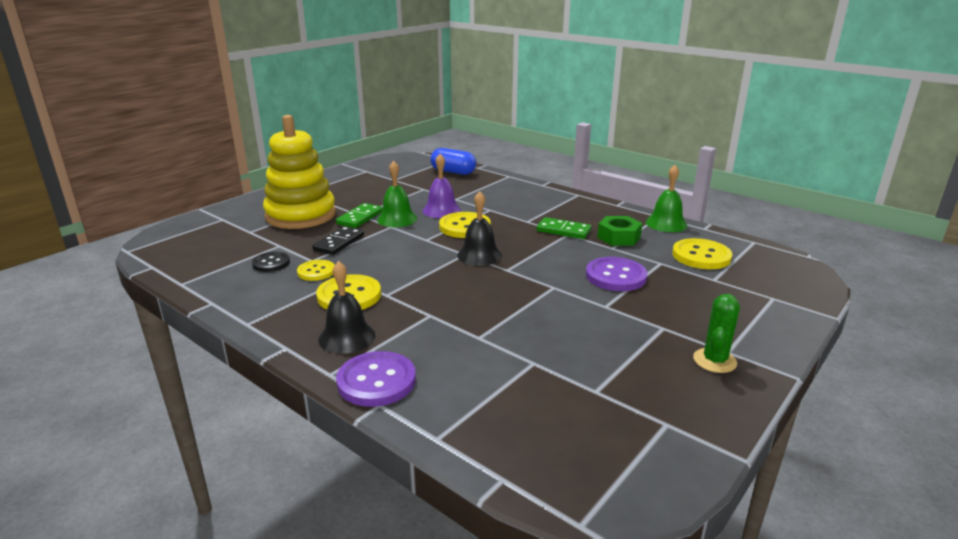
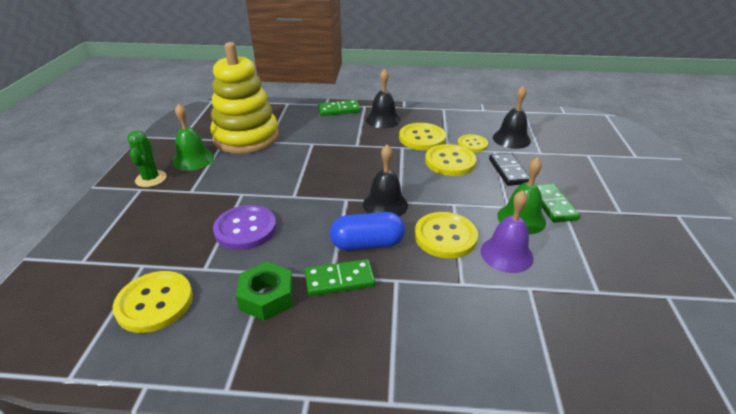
camera: 145 degrees right, 10 degrees up
(271, 263) = (511, 139): black button -> black bell
(301, 215) = (600, 185): yellow stacking toy -> yellow stacking toy (246, 137)
(369, 265) = (450, 162): none -> yellow button
(376, 381) = (339, 110): purple button -> green domino
(453, 172) = (651, 373): blue capsule -> blue capsule (367, 244)
(666, 223) = (209, 369): green bell -> green bell (193, 159)

